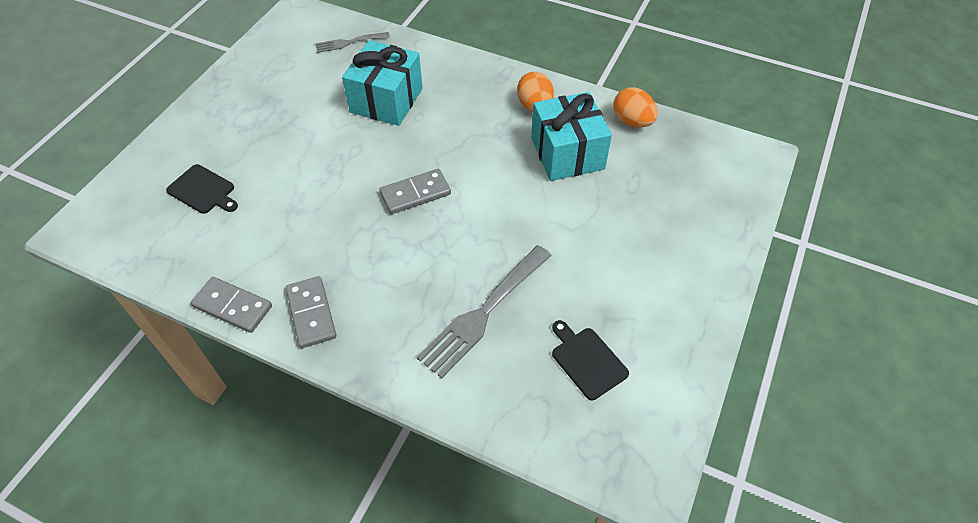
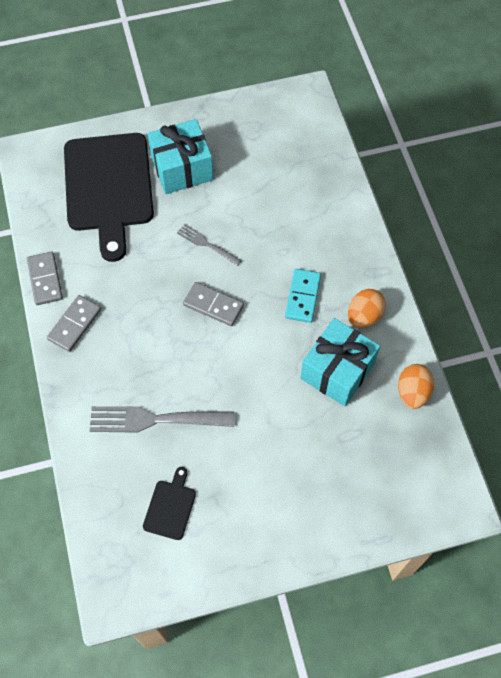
camera: 50 degrees right, 10 degrees up
(203, 190) = (109, 187): black cutting board -> black cutting board, size x2.40
(349, 43) = (310, 151): grey fork -> grey fork (206, 244)
(386, 100) = (278, 220): turquoise gift -> turquoise gift (182, 168)
(475, 131) = (303, 297): none -> turquoise domino

